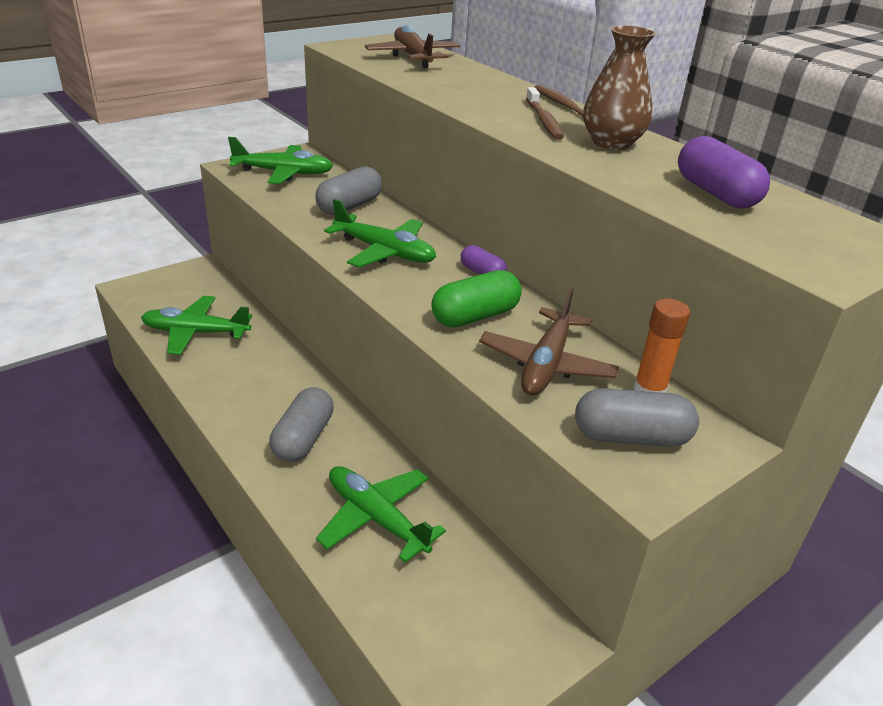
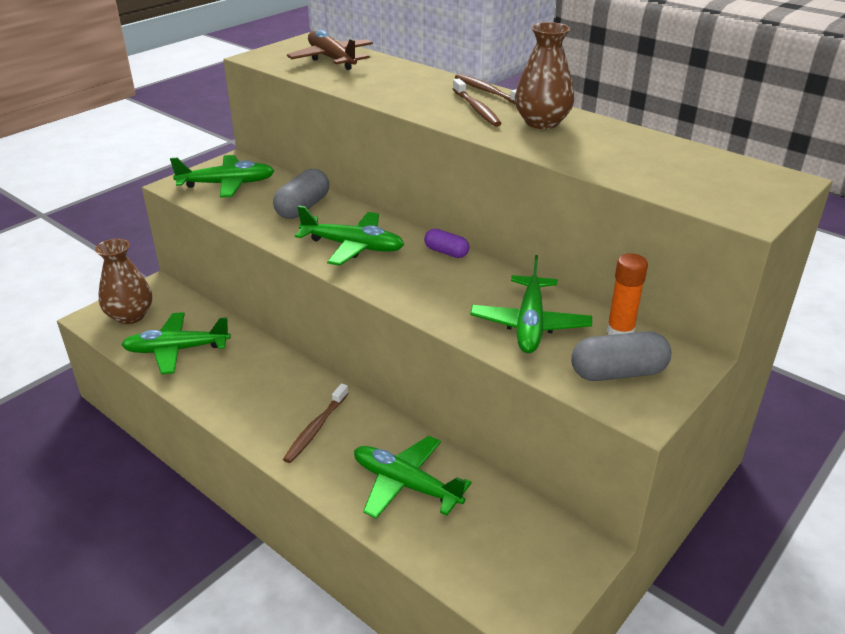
camera: 10 degrees left, 0 degrees up
(165, 292) = (130, 316): none -> brown vase
(303, 439) = (316, 428): grey capsule -> brown toothbrush
(475, 316) = (455, 292): green capsule -> none
(546, 364) = (530, 324): brown plane -> green plane
(715, 193) = (643, 158): purple capsule -> none

